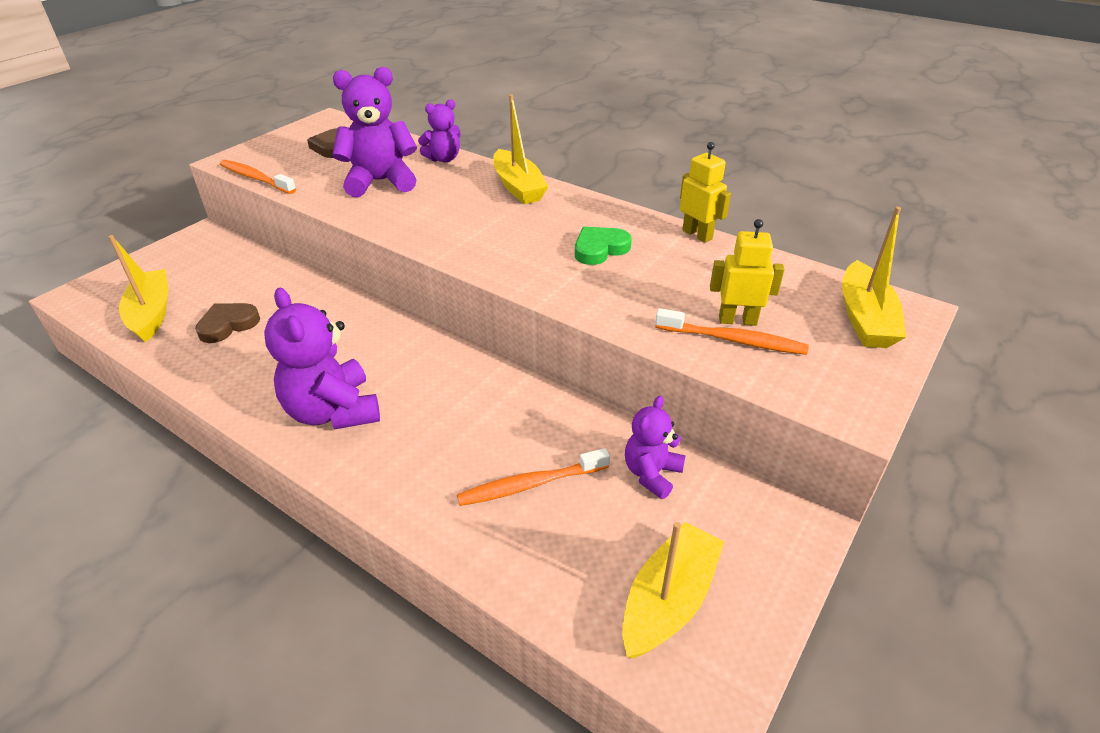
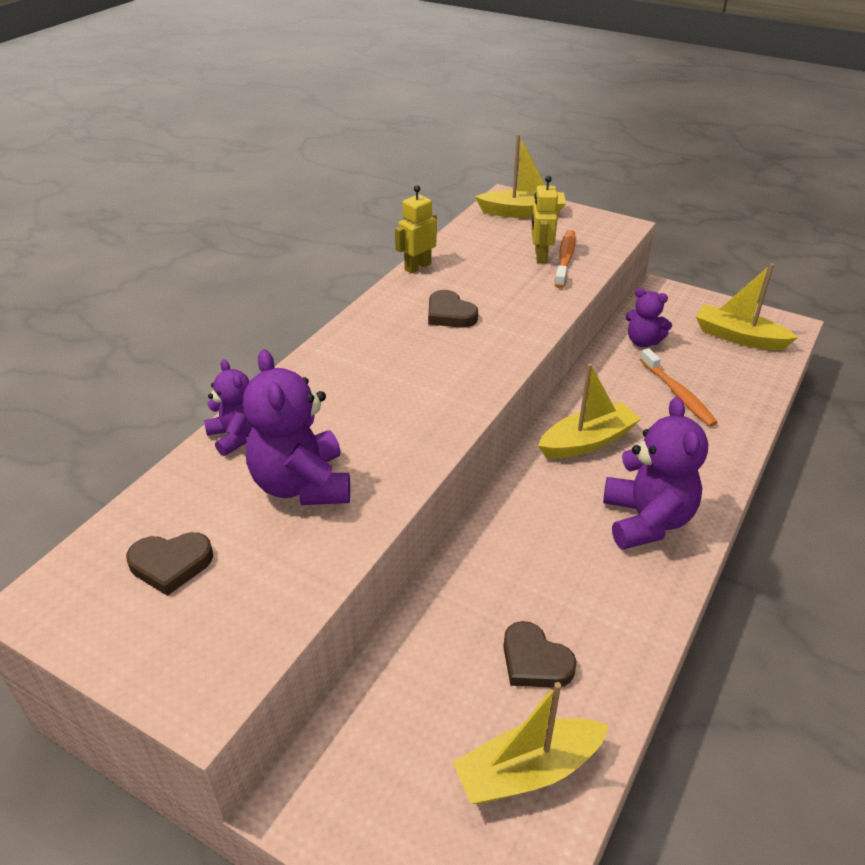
camera: 95 degrees left, 0 degrees up
(256, 178) = (281, 633): orange toothbrush -> none
(333, 411) = (646, 520): purple teddy bear -> purple teddy bear turned 60 degrees counterclockwise
(518, 187) = (321, 369): yellow boat -> yellow boat (587, 441)
(600, 249) = (450, 314): green heart -> brown heart

